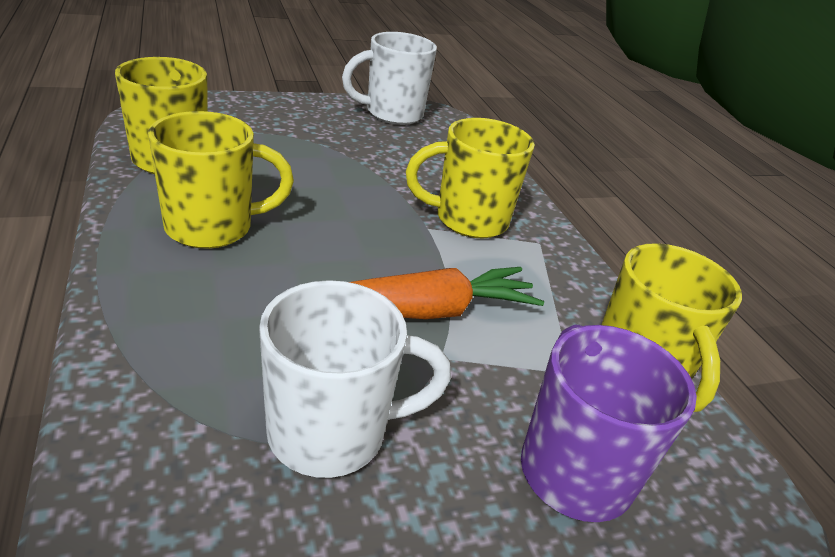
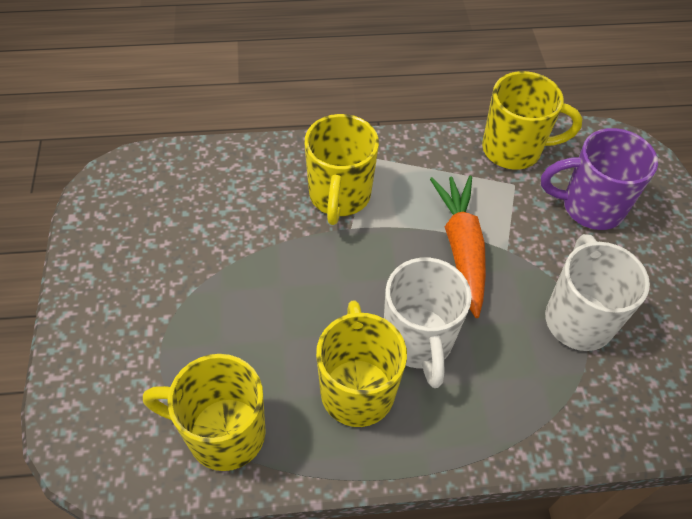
camera: 75 degrees left, 20 degrees up
(392, 114) = (117, 217): white mug -> white mug (418, 341)

